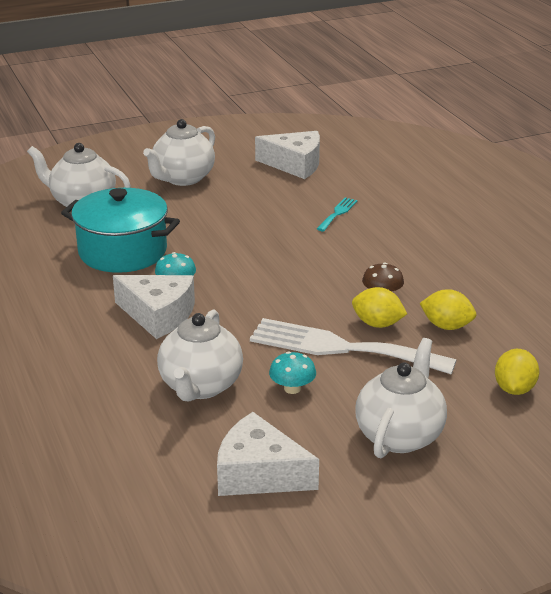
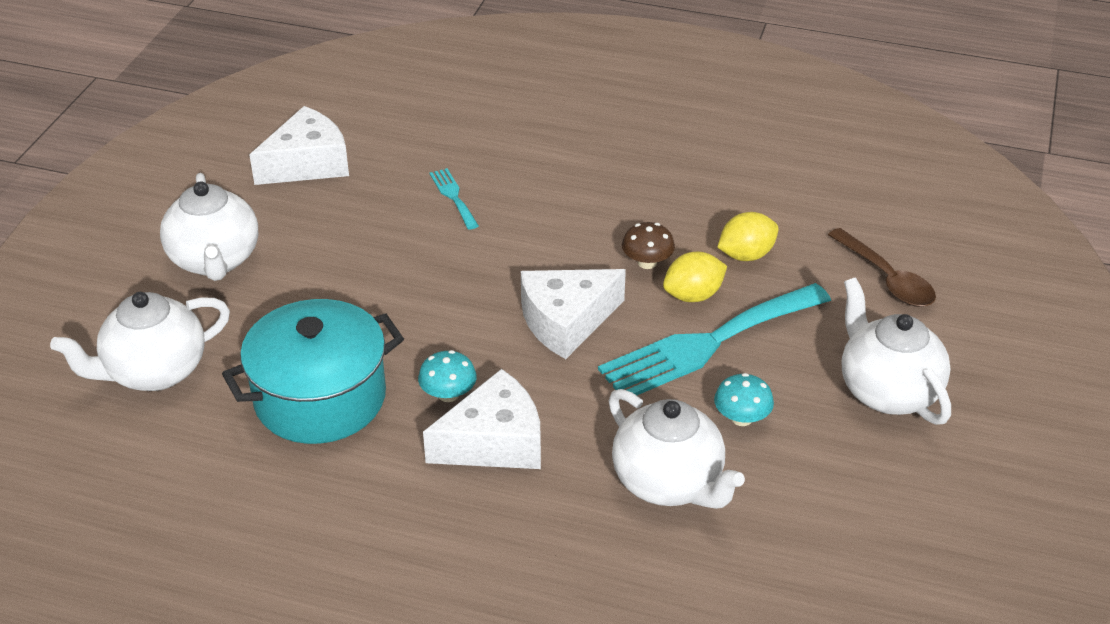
camera: 50 degrees left, 10 degrees up
(259, 474) = (859, 522): white cheese -> white cheese (566, 321)
(341, 348) = (707, 343): white fork -> turquoise fork
(514, 389) = (887, 278): yellow lemon -> brown spoon

